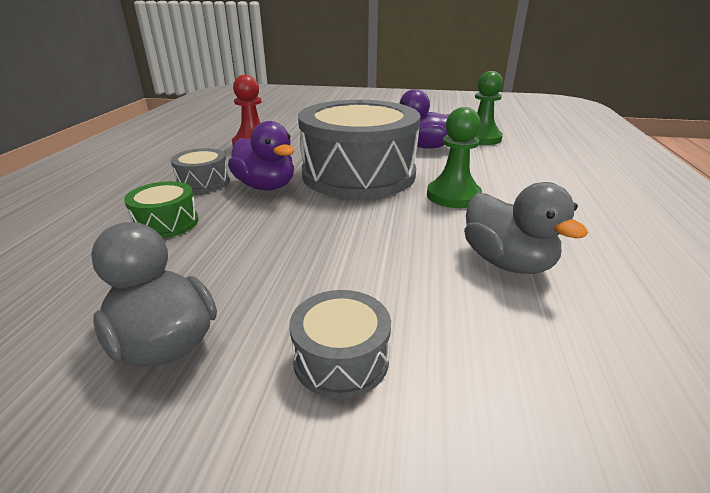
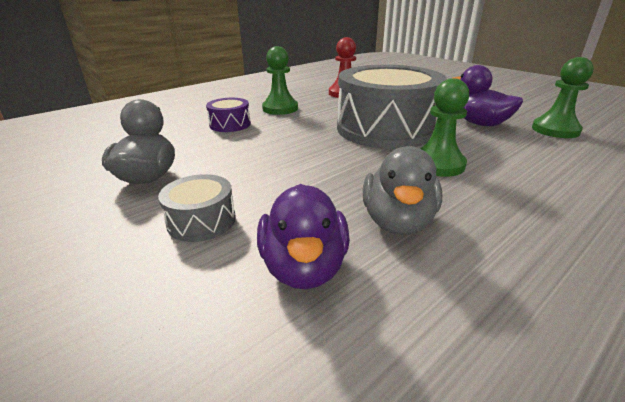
camera: 40 degrees right, 0 degrees up
(166, 223) = (230, 124): green drum -> purple drum
(203, 182) = (280, 108): grey drum -> green pawn
(266, 186) = (311, 120): purple duck -> purple duck (304, 267)

